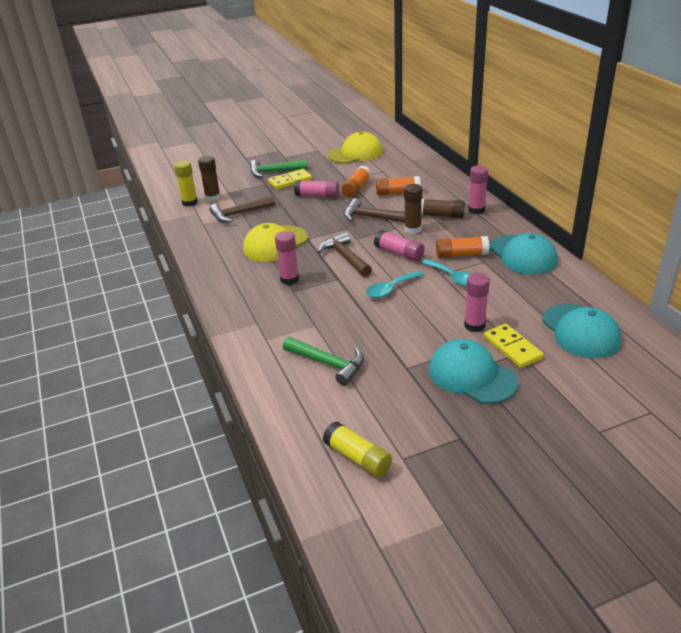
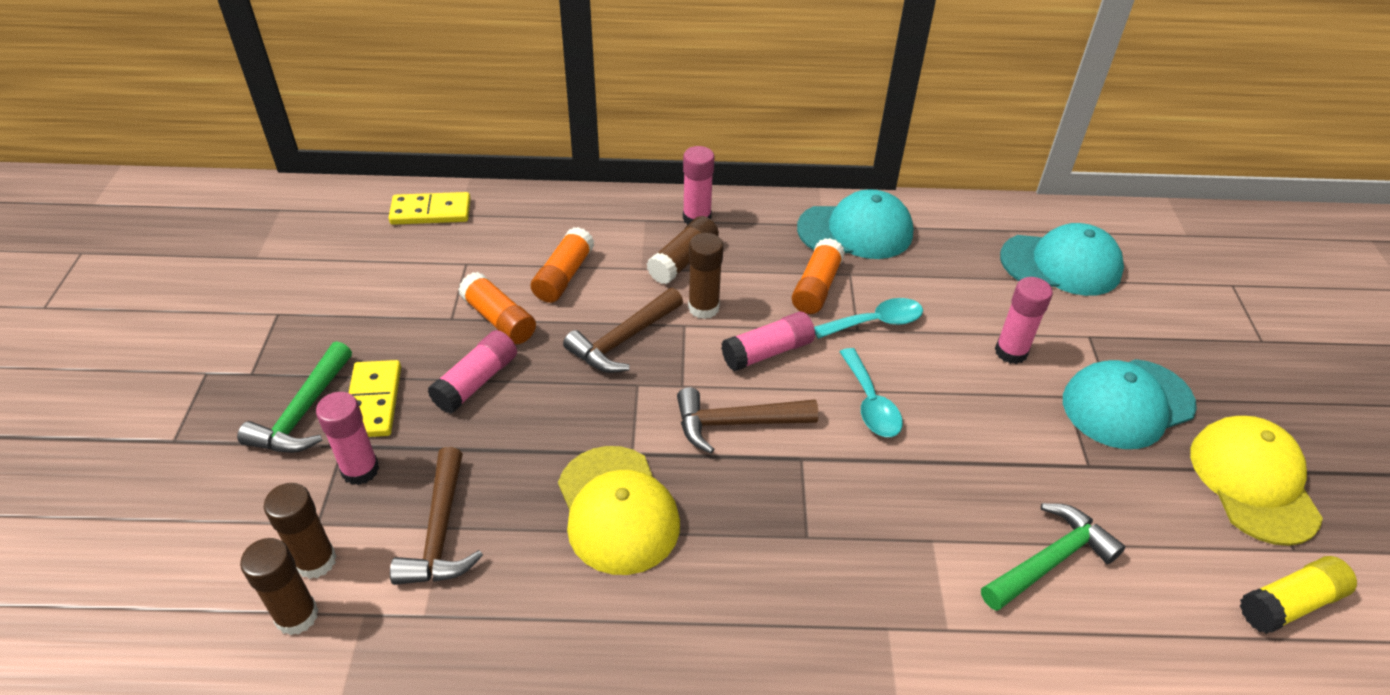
camera: 70 degrees left, 10 degrees up
(190, 202) = (297, 616): yellow glue stick -> brown glue stick
(289, 279) = (764, 529): pink glue stick -> pink glue stick (360, 470)
(355, 153) = (355, 269): yellow cap -> yellow cap (1253, 482)
(512, 348) = (1076, 339): yellow domino -> yellow domino (431, 212)

